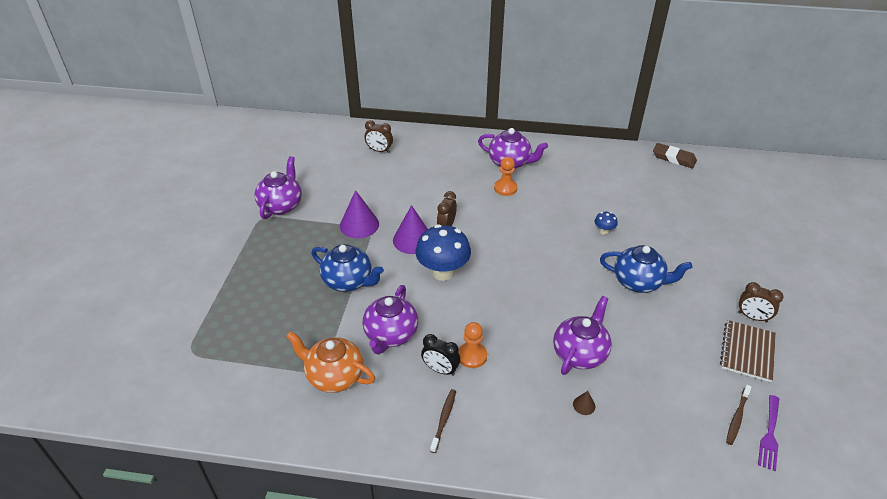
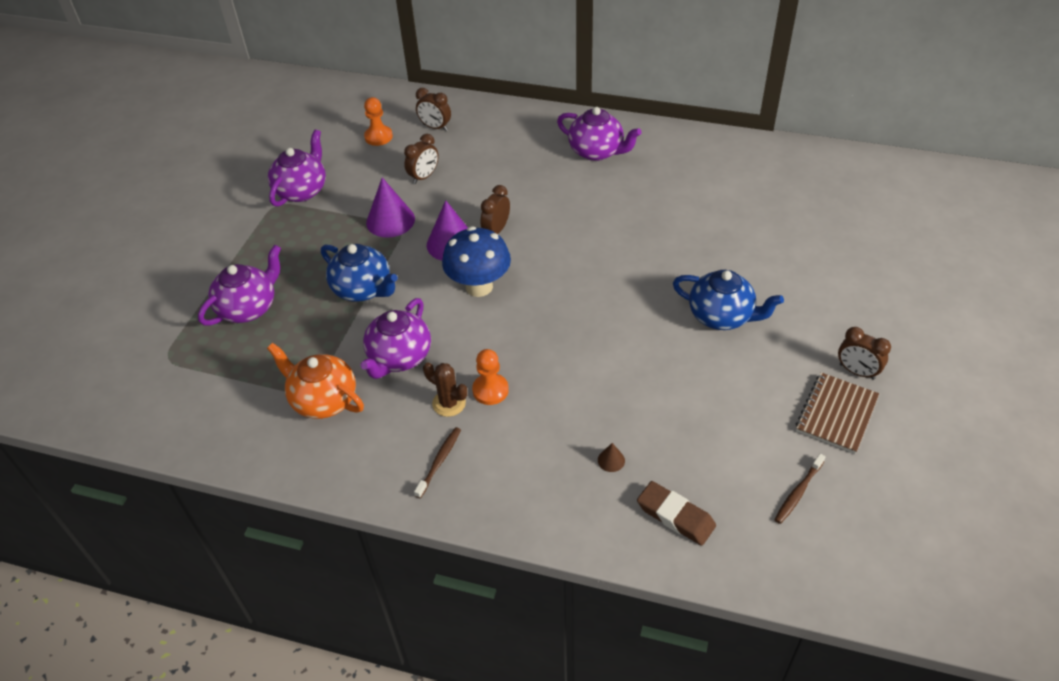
camera: 10 degrees right, 5 degrees up
(379, 189) = (424, 177): none -> brown clock
(440, 369) = (449, 403): black clock -> brown cactus
(505, 188) = (582, 185): orange pawn -> orange pawn (378, 137)
(580, 353) = (623, 398): purple teapot -> purple teapot (249, 308)
(604, 231) = (694, 248): blue mushroom -> none
(674, 158) = (815, 157): brown eraser -> brown eraser (675, 516)
(769, 435) = (833, 517): purple fork -> none

